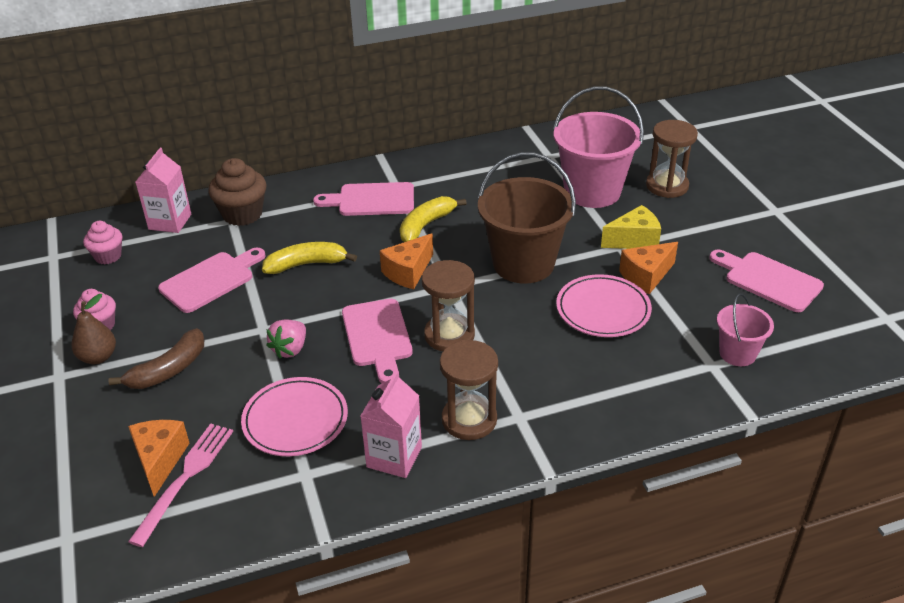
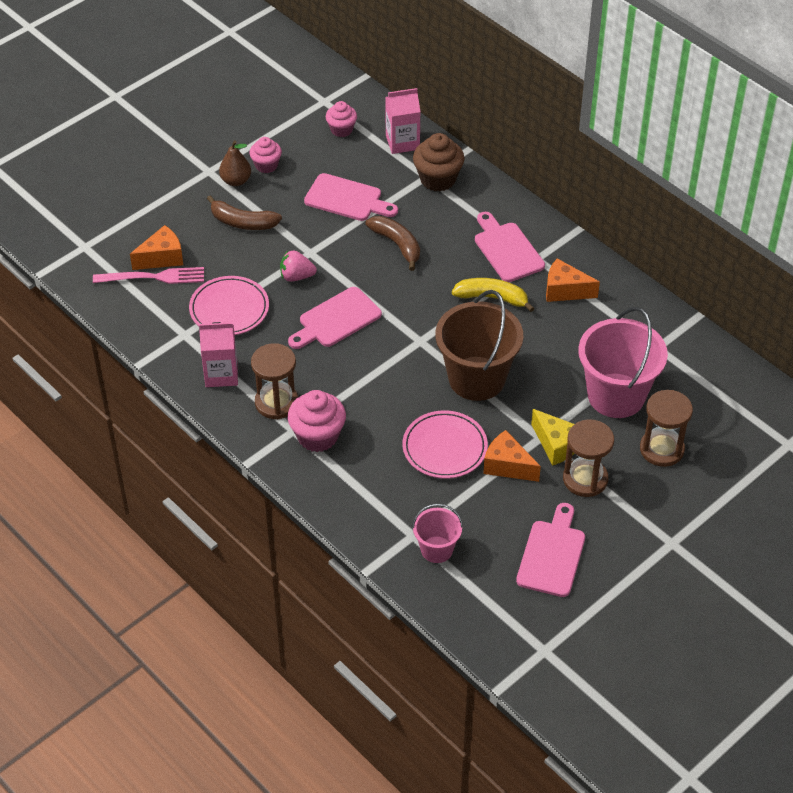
camera: 65 degrees right, 10 degrees up
(306, 264) = (397, 245): yellow banana -> brown banana
(408, 272) = (423, 309): orange cheese -> orange cheese (565, 290)
(449, 335) = (361, 361): brown hourglass -> brown hourglass (585, 479)
(539, 399) = (317, 436): none -> pink cupcake

